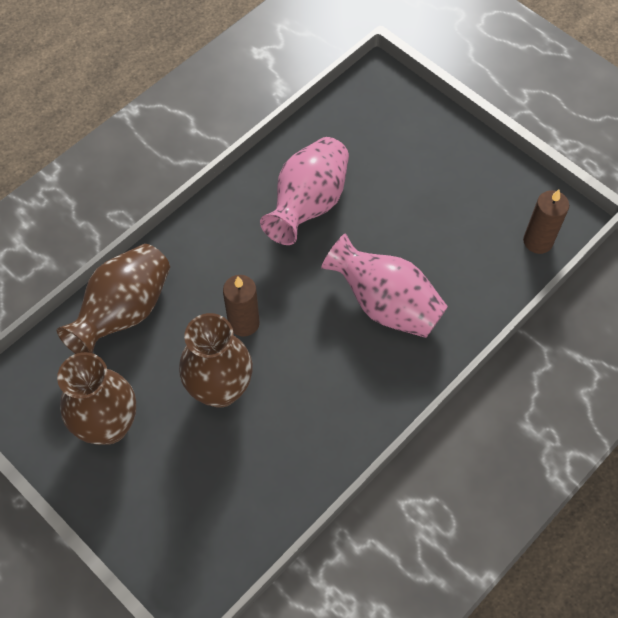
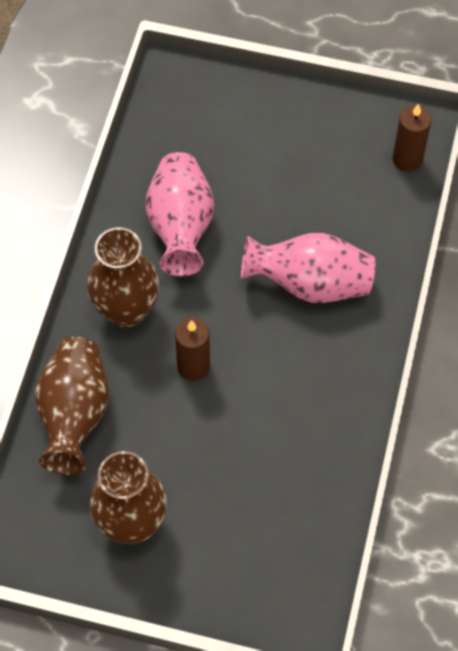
camera: 30 degrees left, 0 degrees up
(220, 389) = (212, 437): brown vase -> brown vase (126, 311)

